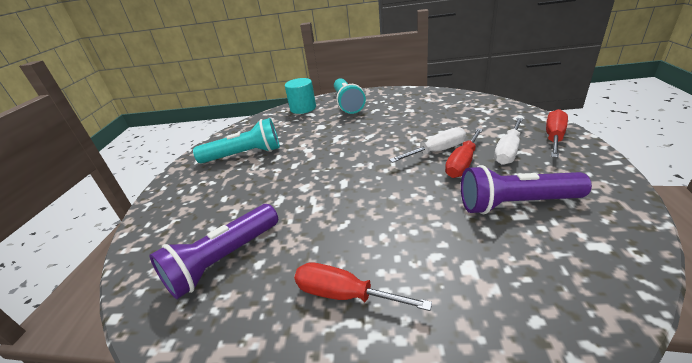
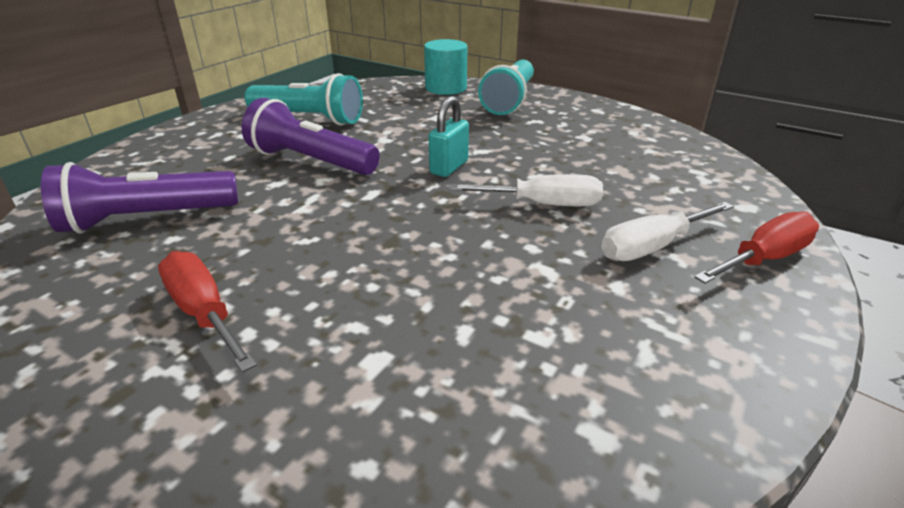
camera: 25 degrees right, 0 degrees up
(365, 151) = (449, 167): none -> turquoise padlock
(462, 163) = (557, 234): red screwdriver -> none
(516, 203) = (556, 319): purple flashlight -> purple flashlight (311, 161)

